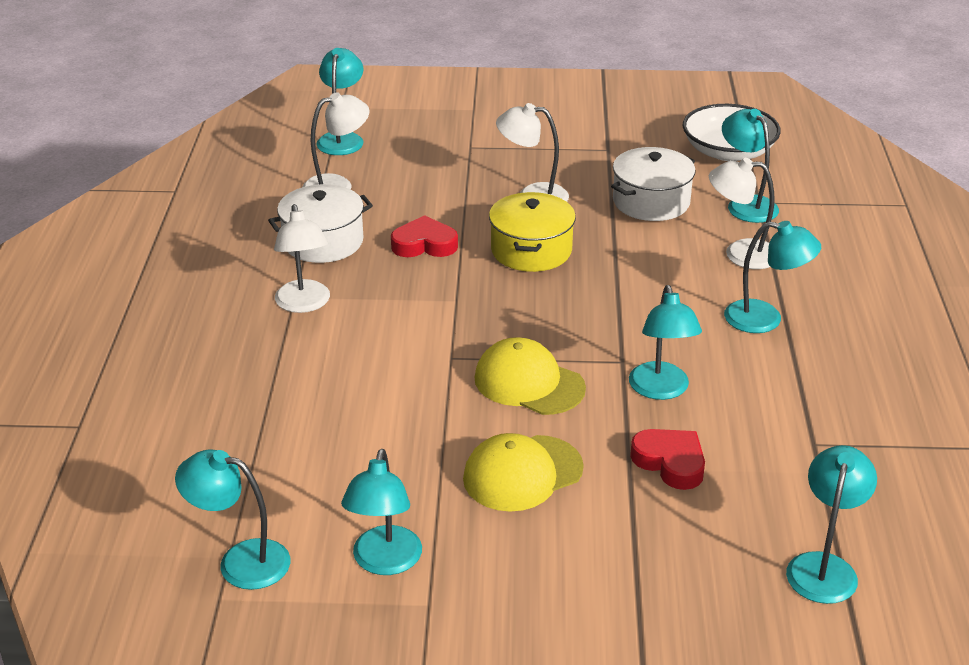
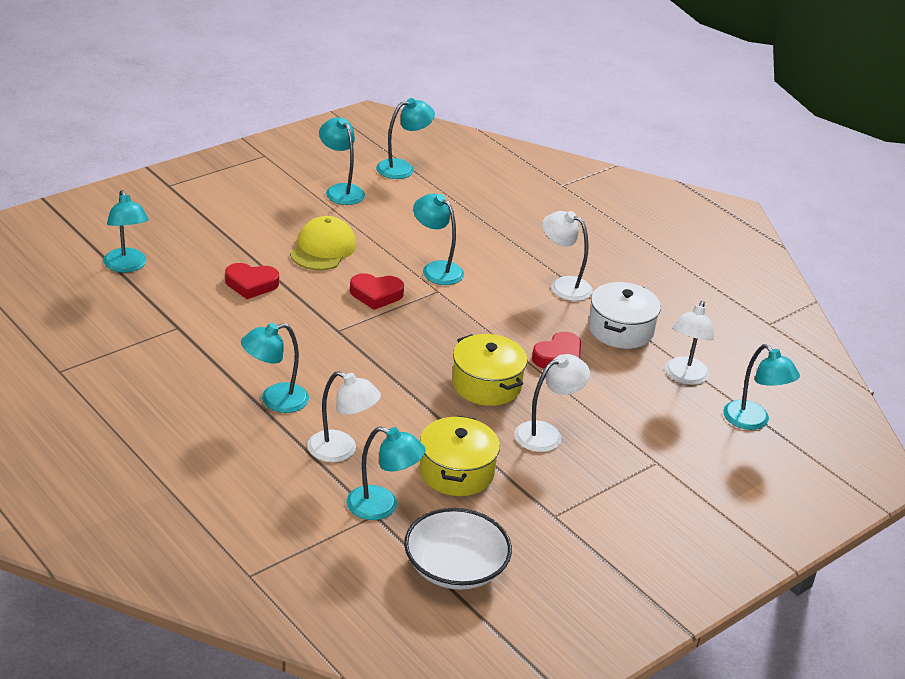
camera: 135 degrees right, 0 degrees up
(528, 383) = (376, 294): yellow cap -> red heart
(651, 202) = (456, 472): white pot -> yellow pot
(661, 390) = (296, 322): turquoise lamp -> turquoise lamp (436, 269)
(740, 254) = (341, 450): white lamp -> white lamp turned 60 degrees clockwise

